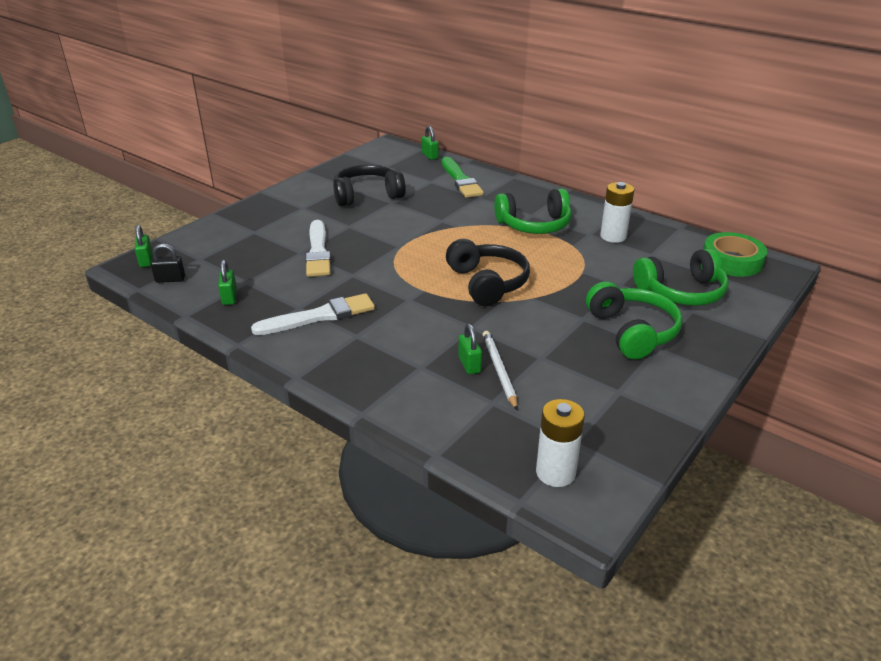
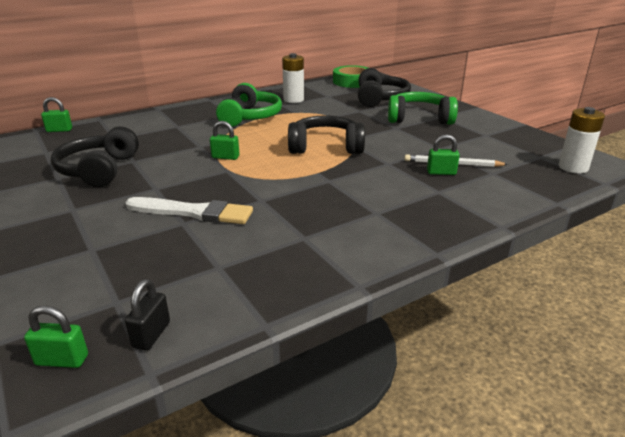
camera: 70 degrees left, 5 degrees down
(229, 297) = (246, 283): green padlock -> green padlock (225, 157)
(319, 316) = (330, 227): white brush -> none
(460, 180) = (133, 127): green brush -> none
(681, 292) = (380, 99): green headphones -> black headphones

